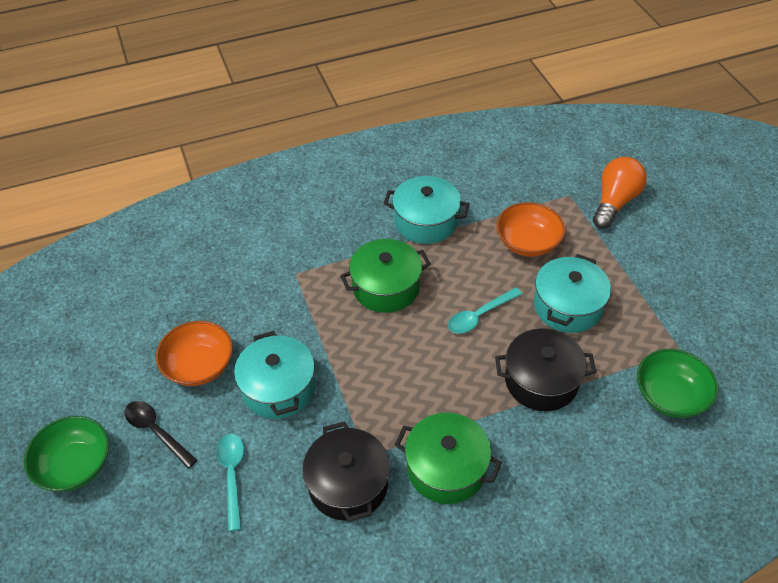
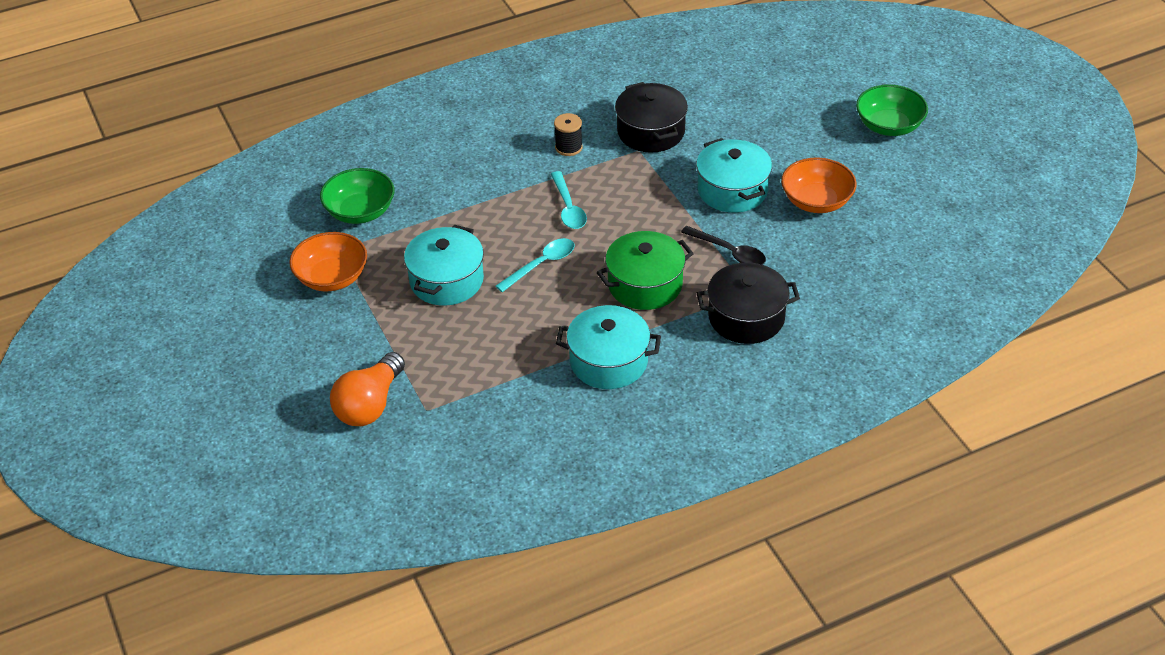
camera: 175 degrees right, 5 degrees down
(156, 431) = (831, 152): black spoon -> black spoon (729, 252)
(232, 475) = (751, 130): turquoise spoon -> turquoise spoon (568, 208)
(446, 468) = (568, 147): green pot -> black spool
(528, 242) = (484, 345): orange bowl -> orange bowl (332, 277)
(541, 381) = (481, 214): black pot -> black pot (746, 317)

